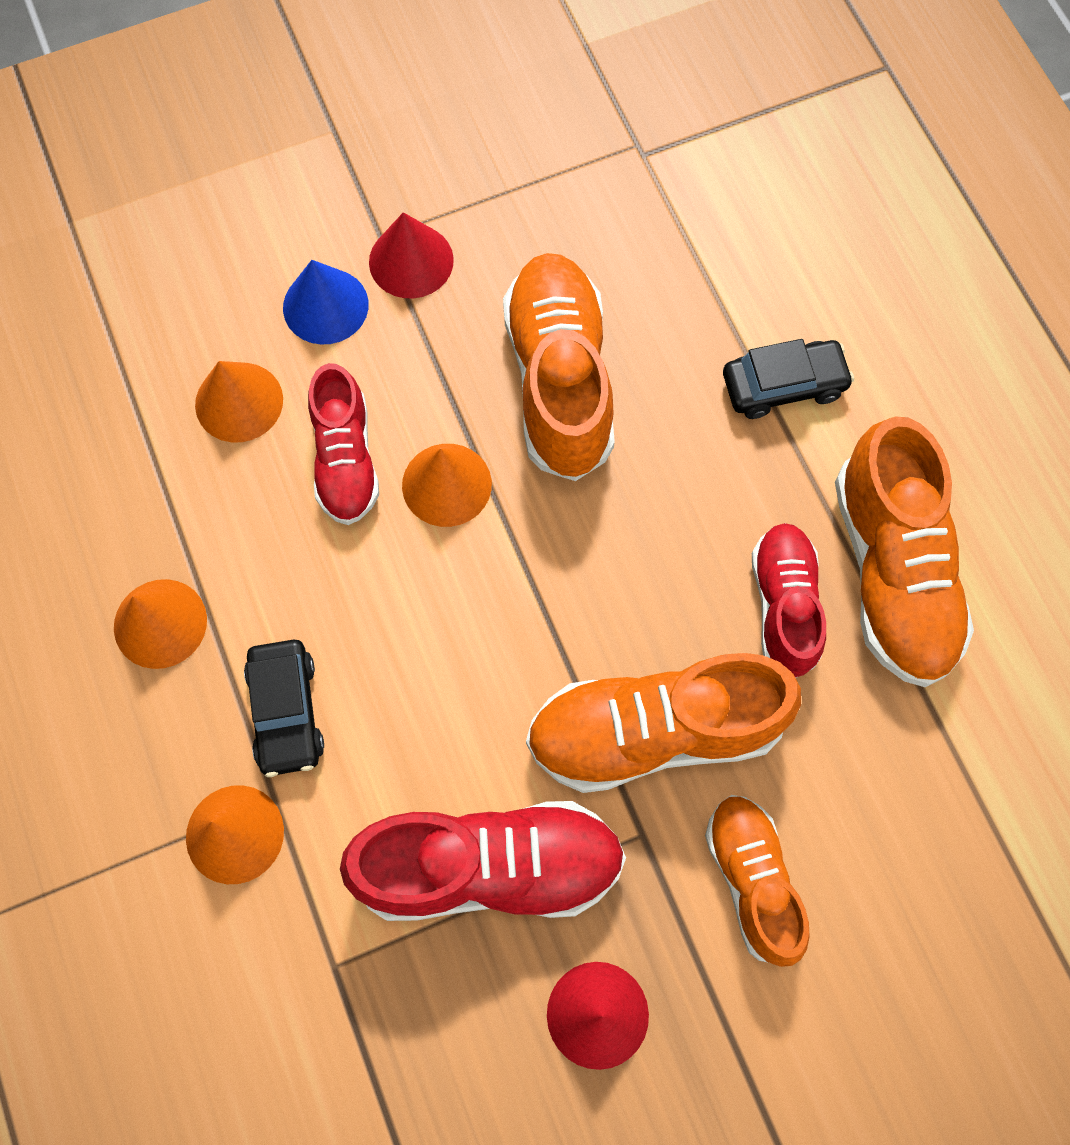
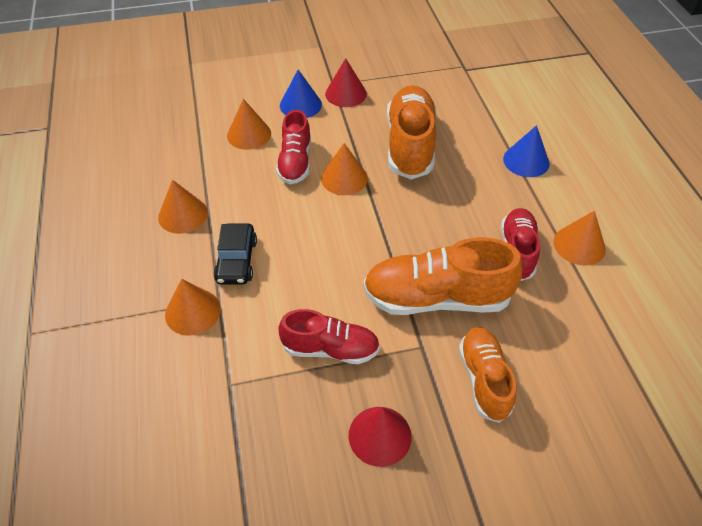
camera: 10 degrees right, 20 degrees down
(489, 867) = (330, 349): red shoe -> red shoe, size x0.63
(783, 385) = (526, 161): black car -> blue cone
(892, 572) = (579, 245): orange shoe -> orange cone

